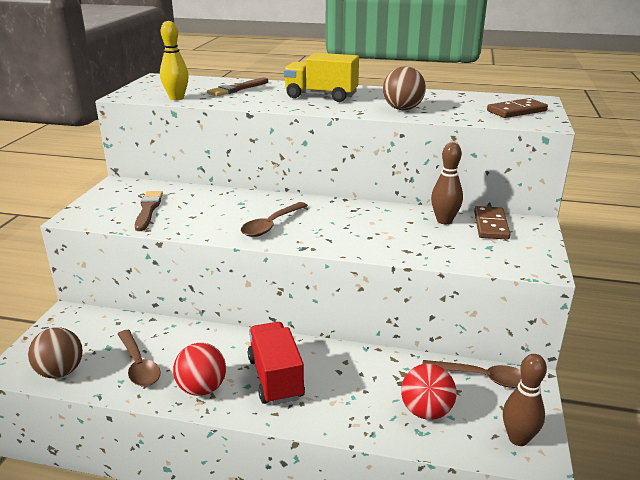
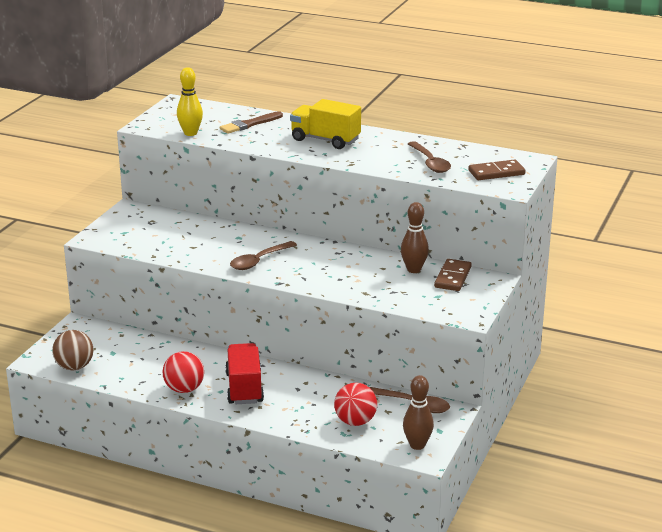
camera: 10 degrees right, 0 degrees up
(139, 365) = (136, 368): brown spoon -> brown spoon (430, 163)
(148, 209) = (155, 237): brown brush -> none
(402, 109) = (392, 162): brown ball -> none

